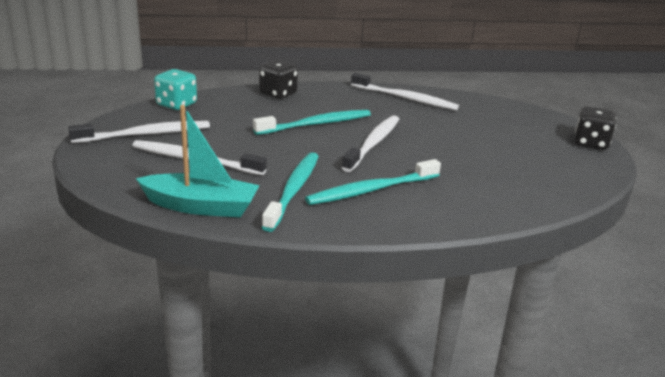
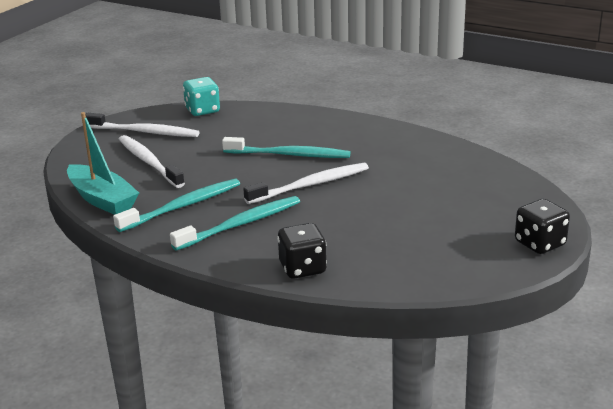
camera: 40 degrees right, 0 degrees up
(278, 94) = (301, 118): black dice -> black dice (302, 268)
(371, 190) = (241, 224): turquoise toothbrush -> turquoise toothbrush turned 135 degrees clockwise
(405, 98) = (418, 148): white toothbrush -> none

